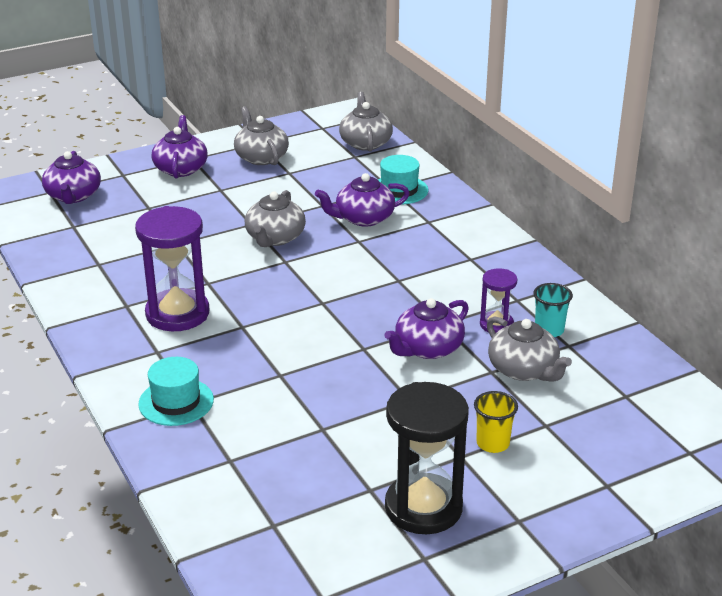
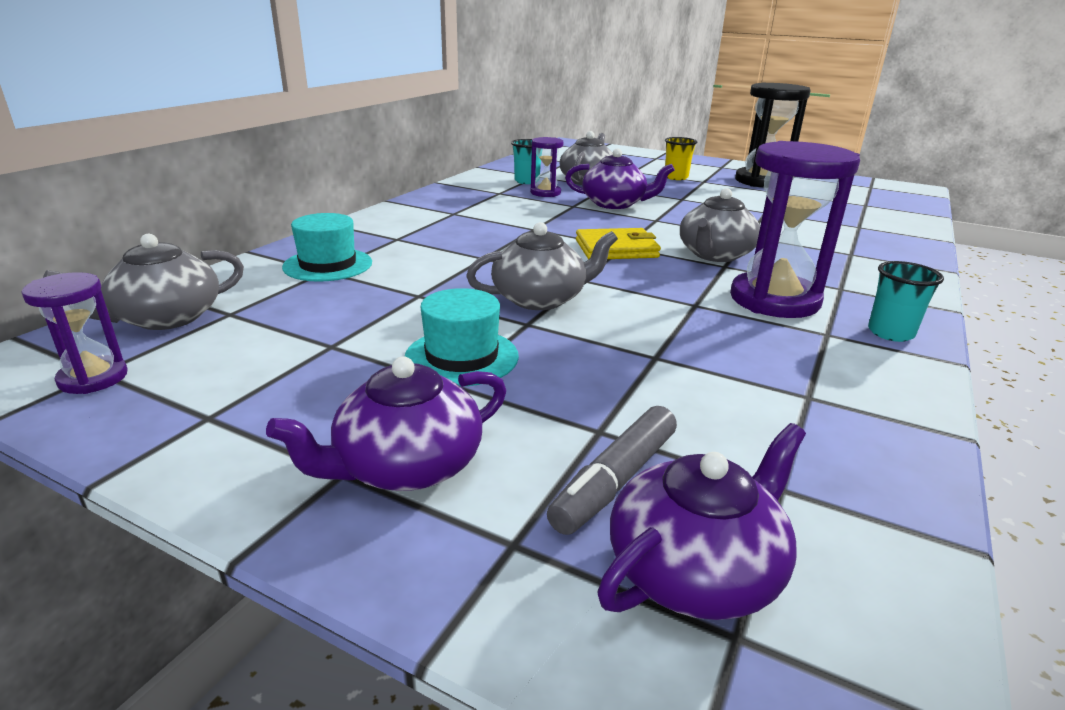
camera: 125 degrees left, 5 degrees down
(98, 327) = (890, 333): none -> turquoise cup
(121, 199) = (615, 480): none -> grey marker
(176, 402) = (865, 259): turquoise hat -> turquoise hat (462, 357)
(261, 157) = (283, 390): grey teapot -> grey teapot (715, 255)
(317, 126) = (93, 378): none -> purple hourglass
(320, 297) = (616, 249): none -> yellow wallet
(363, 218) = (426, 266): purple teapot -> none

